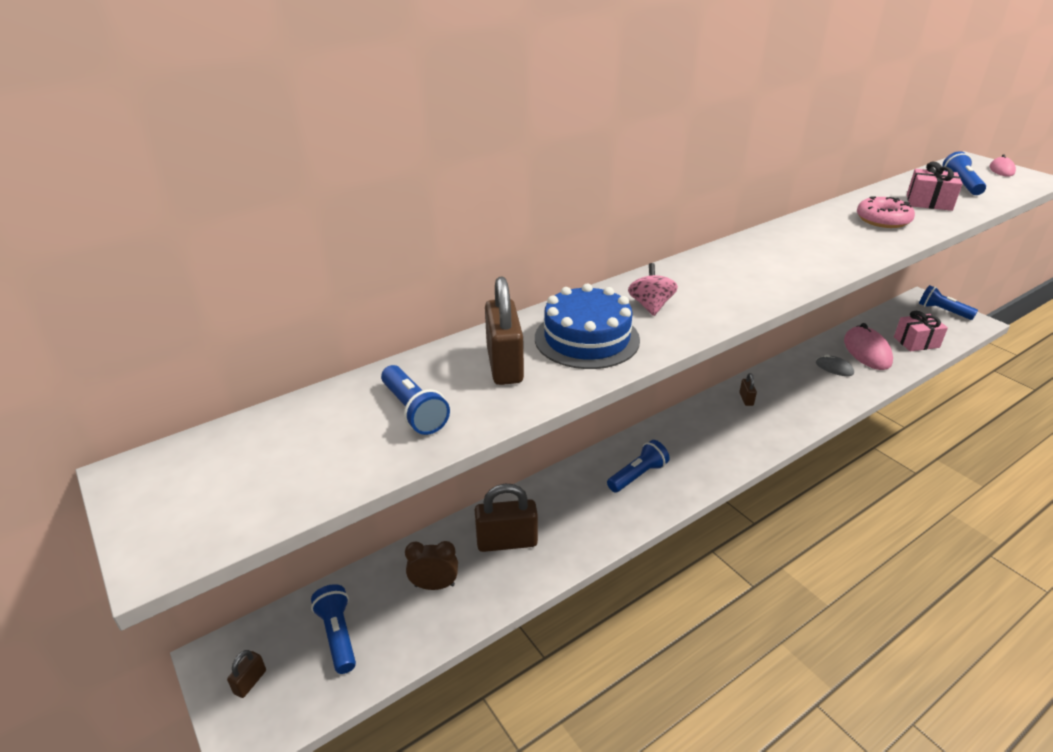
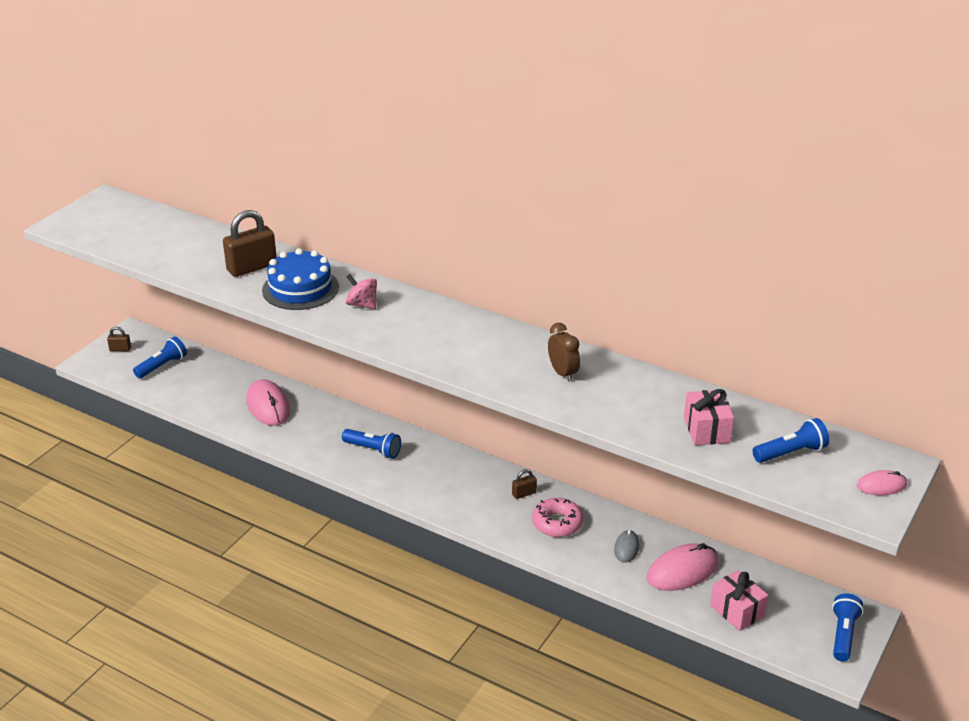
camera: 65 degrees right, 0 degrees up
(414, 411) = (189, 252): blue flashlight -> none
(434, 585) = (215, 388): brown clock -> brown clock (563, 373)
(507, 542) = (268, 406): brown padlock -> pink mouse
(650, 306) = (362, 304): pink spinning top -> pink spinning top turned 120 degrees counterclockwise
(883, 220) = (628, 401): pink donut -> pink donut (557, 523)

